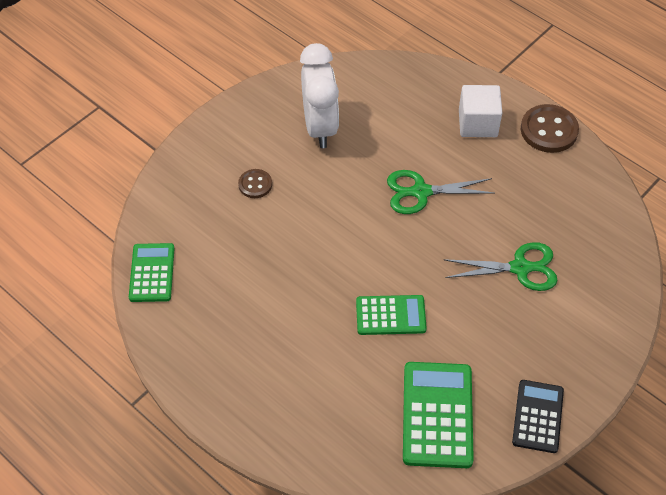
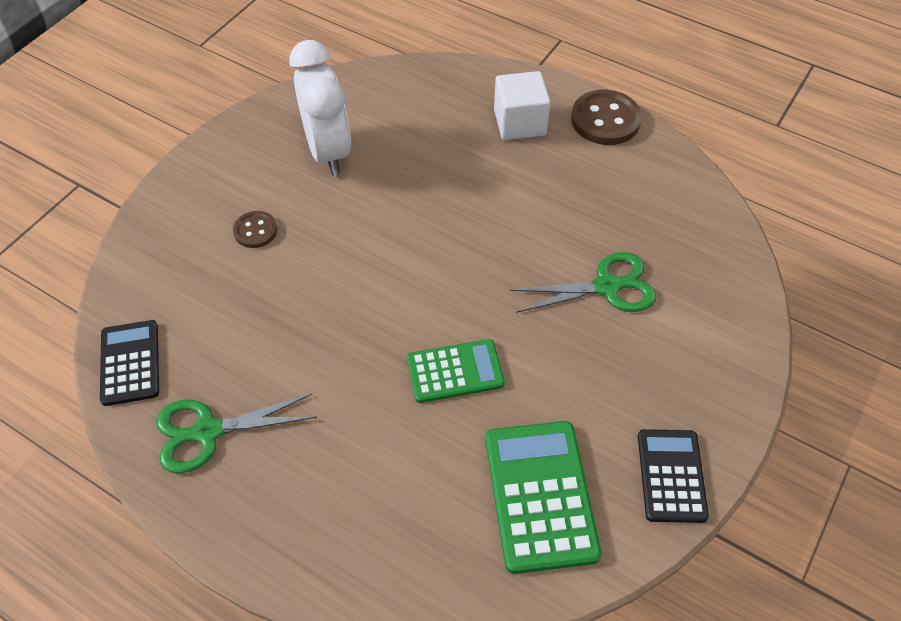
camera: 10 degrees left, 0 degrees up
(152, 273) = (130, 363): green calculator -> black calculator
(421, 192) = (466, 211): green scissors -> green scissors (208, 431)

